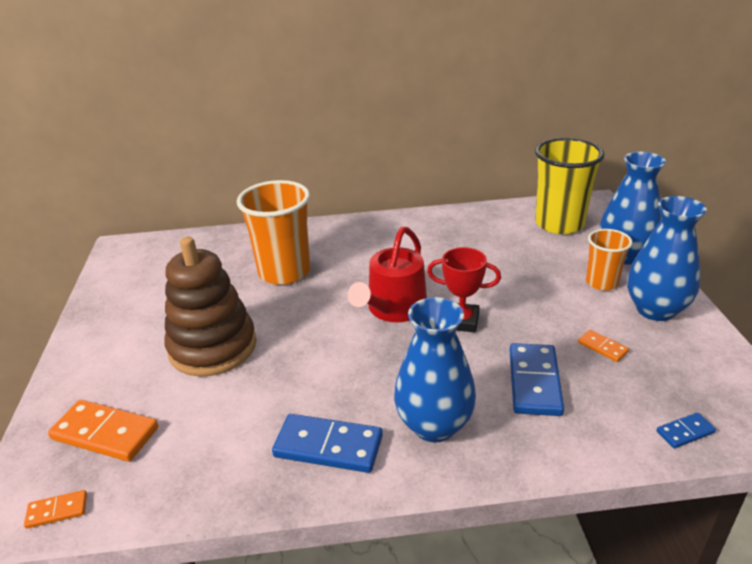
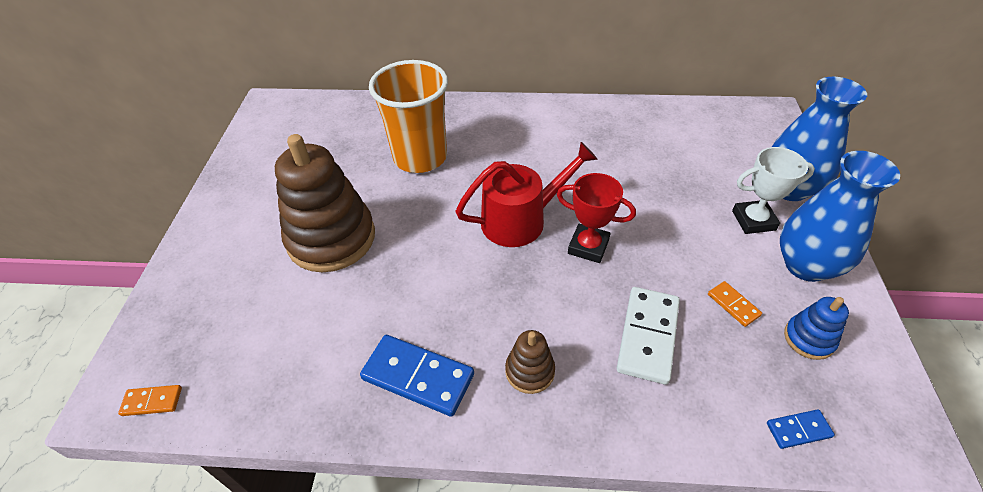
camera: 10 degrees right, 15 degrees up
(105, 433) = (211, 322): orange domino -> none
(393, 309) = (521, 220): red watering can -> red watering can turned 150 degrees counterclockwise
(434, 425) = (529, 371): blue vase -> brown stacking toy
(534, 382) = (647, 336): blue domino -> white domino
(559, 224) = (725, 136): yellow cup -> none
(601, 282) = (753, 220): orange cup -> white trophy
(674, 363) = (809, 339): none -> blue stacking toy

